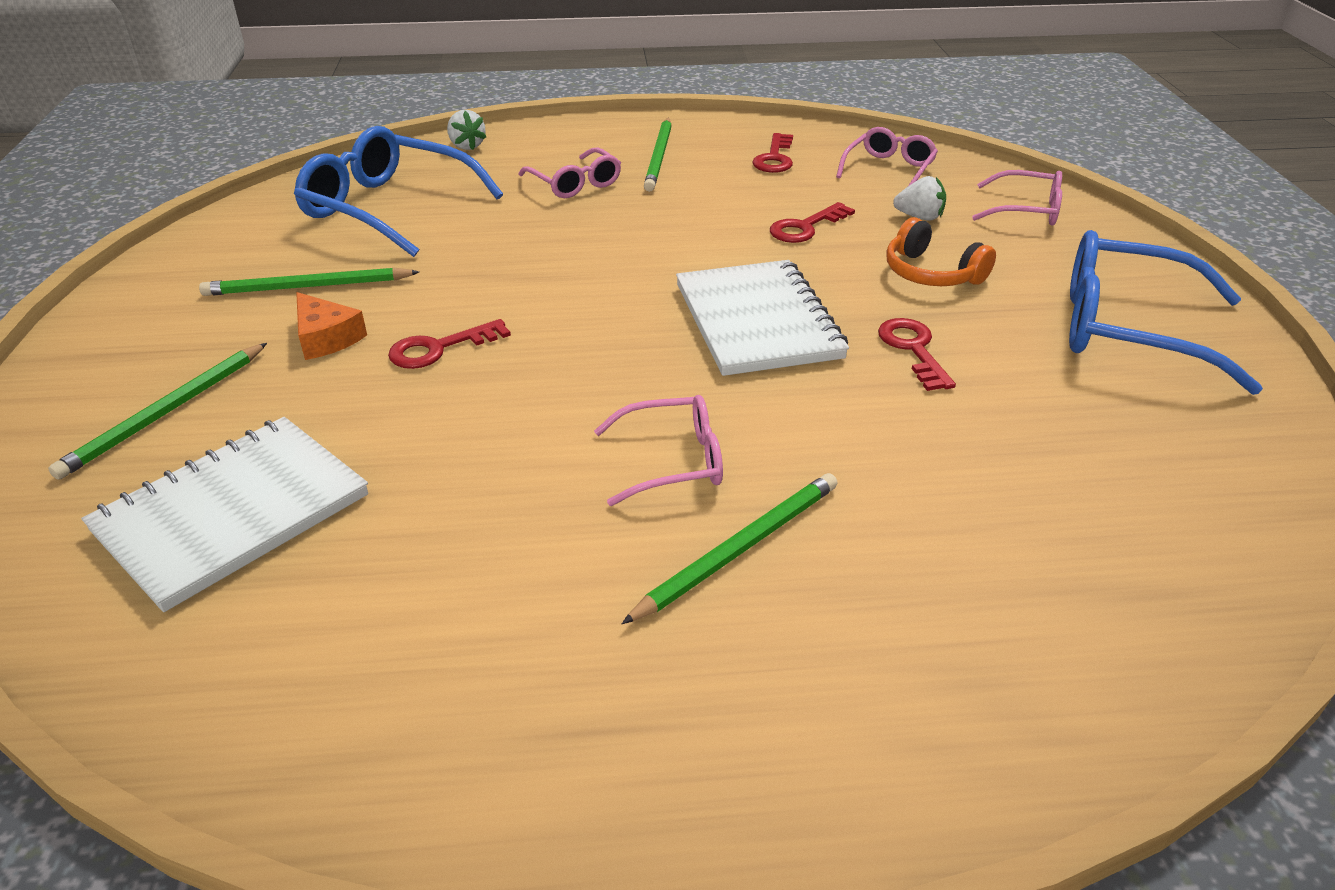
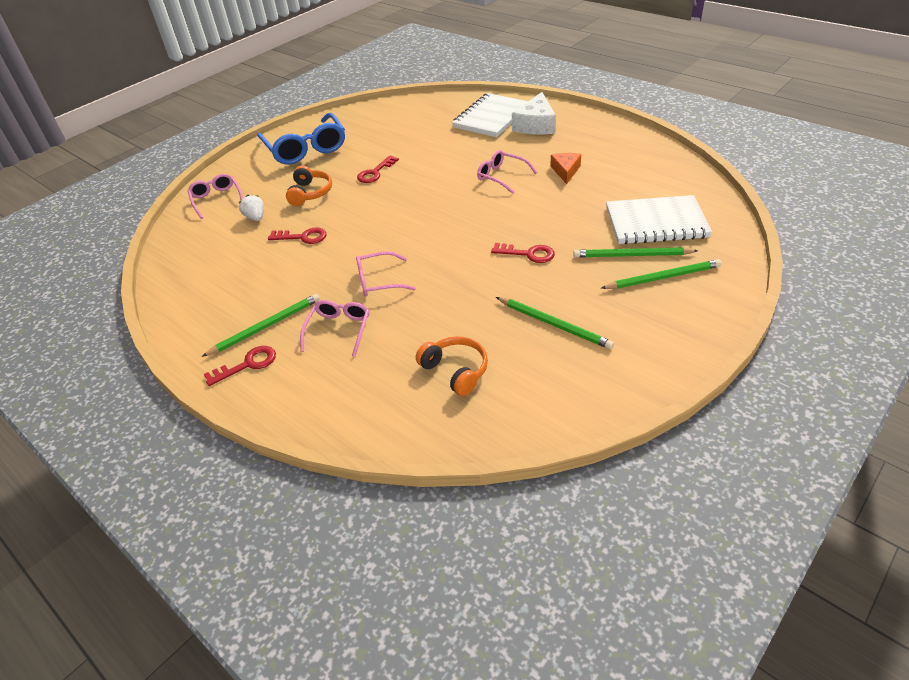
camera: 130 degrees left, 5 degrees up
(326, 338) = (570, 284): orange cheese -> orange cheese (565, 171)
(389, 208) = (455, 371): blue glasses -> orange headphones
(467, 146) = (338, 417): white strawberry -> none
(739, 549) = (516, 150): green pencil -> green pencil (631, 255)
(757, 321) = (401, 206): white notebook -> white notebook (492, 117)
(774, 158) = (224, 288): red key -> red key (247, 364)
(817, 677) = (536, 125): none -> white cheese
(888, 170) = (203, 249): pink glasses -> pink glasses (379, 281)

